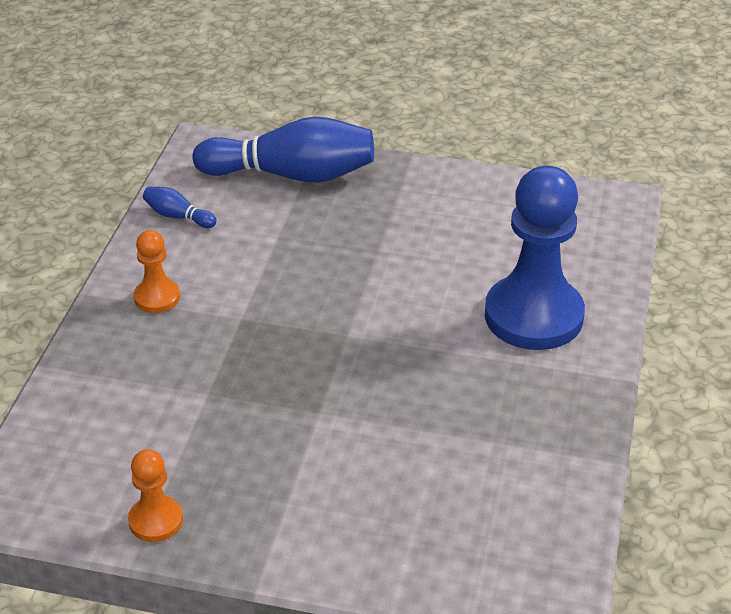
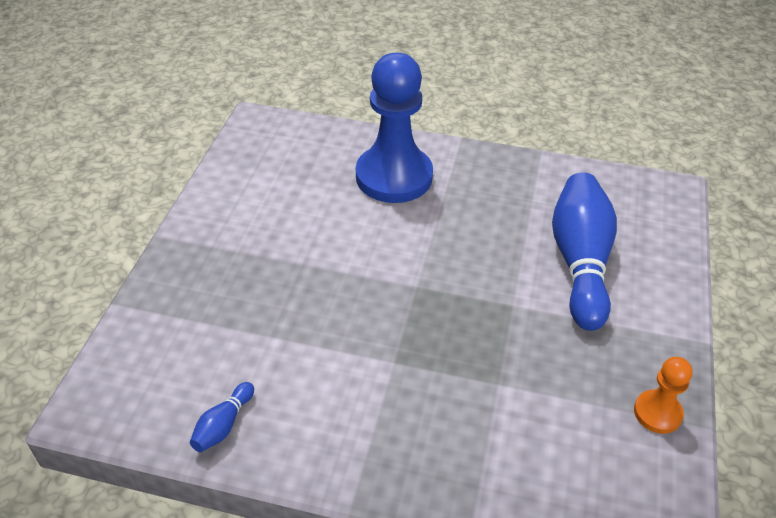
camera: 90 degrees left, 5 degrees up
(157, 297) = (361, 435): orange pawn -> none
(291, 175) = (169, 326): blue bowling pin -> blue bowling pin (580, 262)

